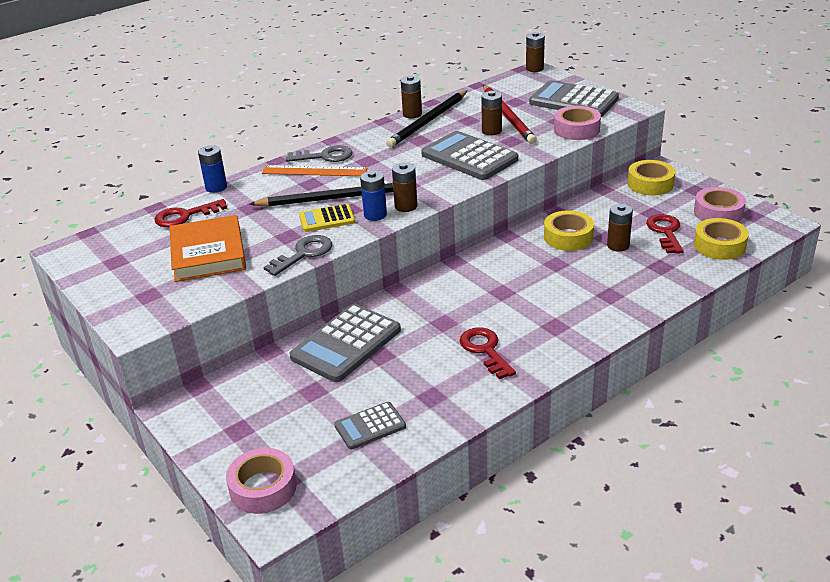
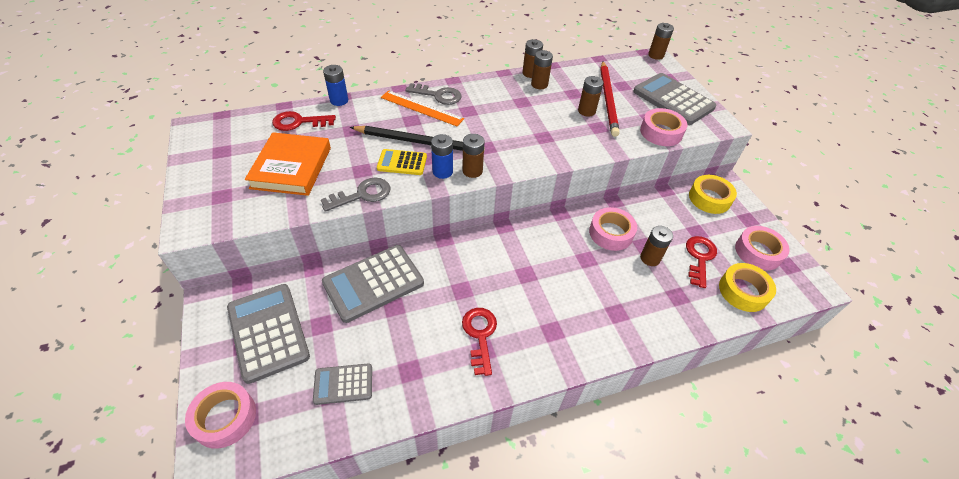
camera: 15 degrees right, 15 degrees up
(428, 121) = (539, 84): black pencil -> brown battery
(469, 157) = (553, 134): grey calculator -> grey calculator (268, 332)
(568, 237) = (611, 233): yellow tape -> pink tape

